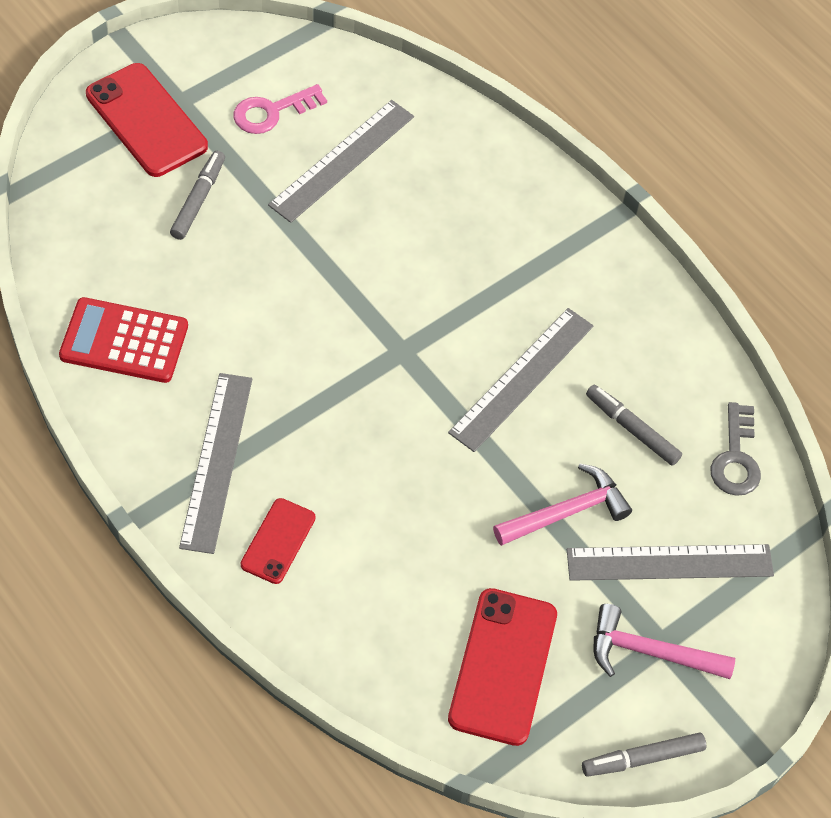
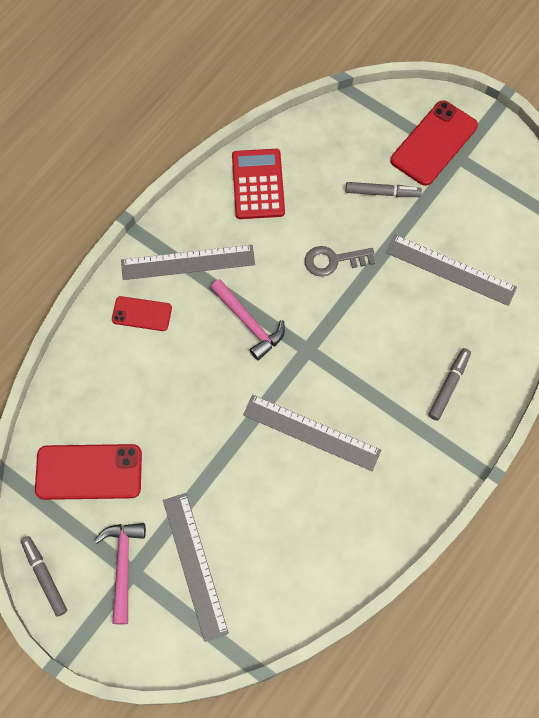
camera: 80 degrees right, 10 degrees up
(272, 112) = (473, 215): pink key -> none
(566, 512) = (214, 487): pink hammer -> pink hammer (249, 323)
(632, 429) = (294, 517): grey marker -> grey marker (449, 386)
(735, 458) = (293, 596): grey key -> grey key (333, 261)

